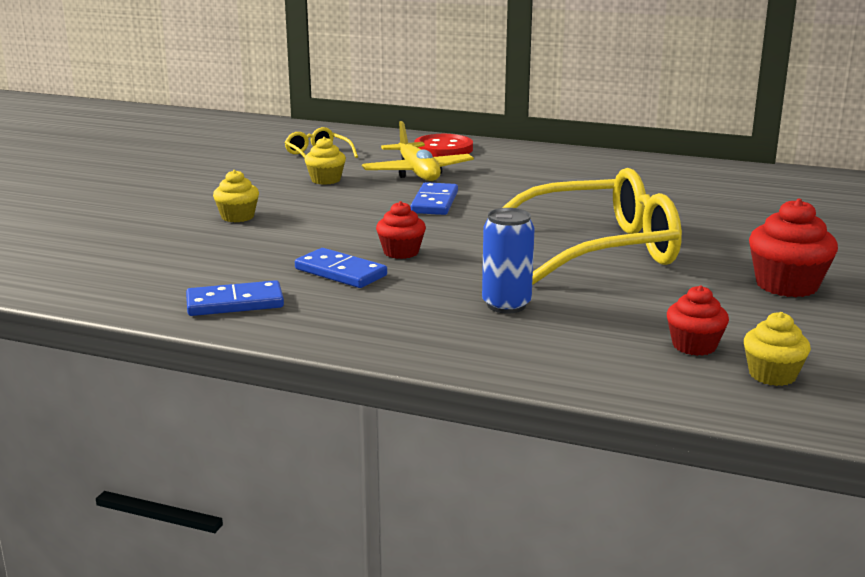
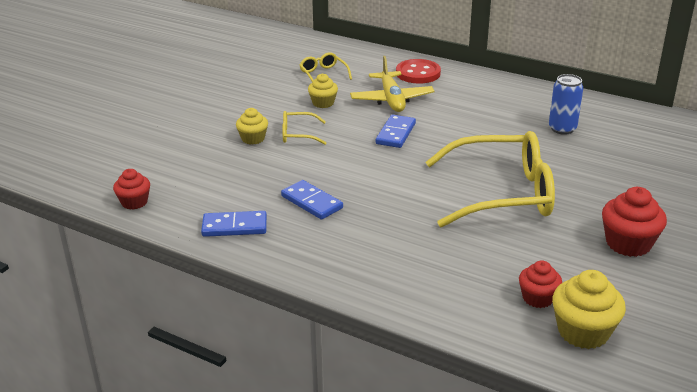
camera: 10 degrees right, 10 degrees up
(300, 210) = (298, 134): none -> yellow glasses
(401, 252) = (358, 185): red cupcake -> red cupcake (134, 202)
(506, 305) = (418, 245): blue can -> blue can (562, 129)
(772, 375) = (583, 332): yellow cupcake -> yellow cupcake, size x1.57

